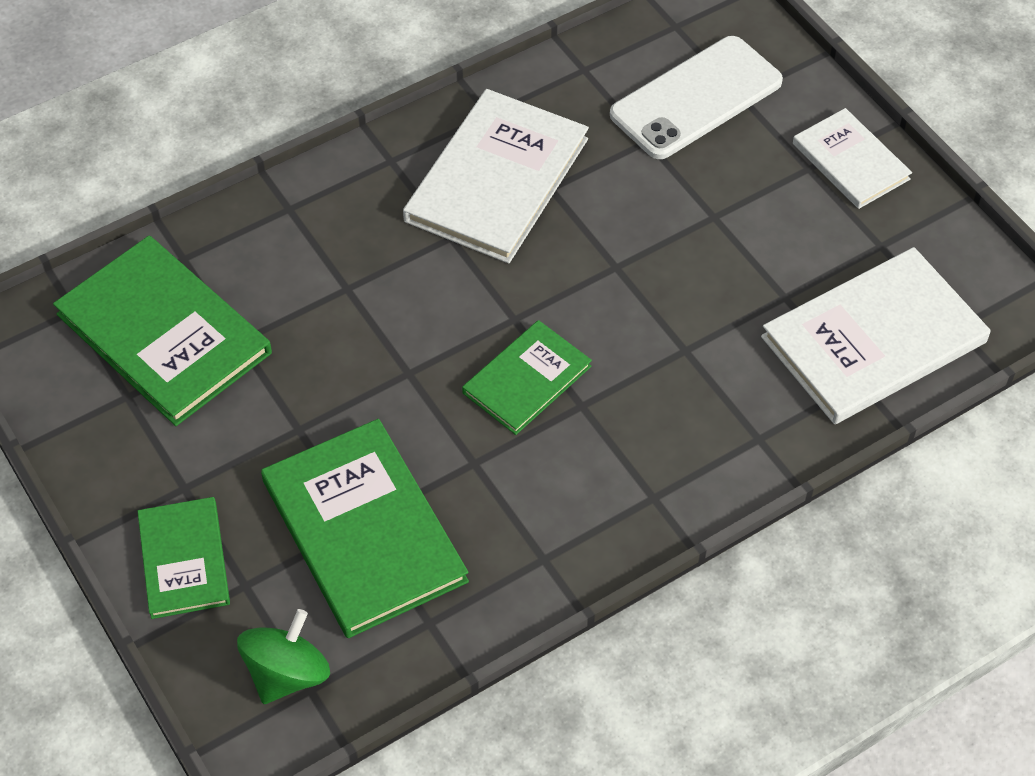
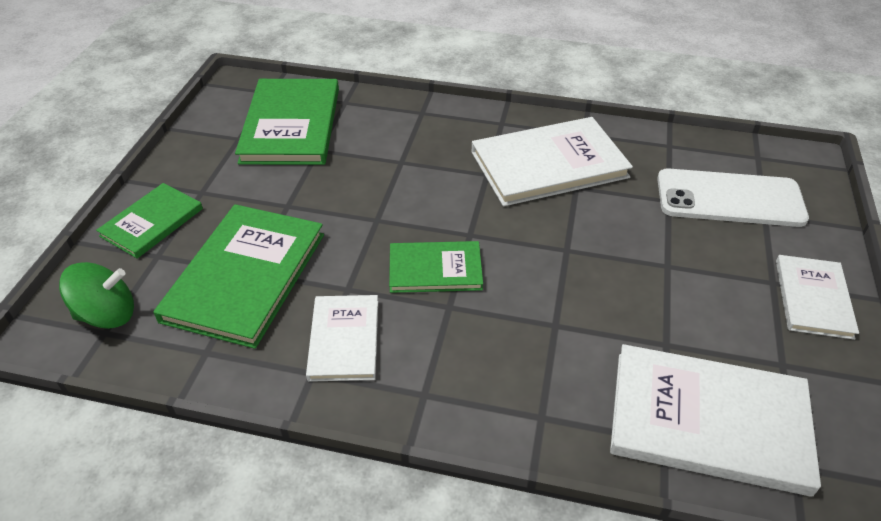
camera: 45 degrees right, 10 degrees down
(532, 509) = (344, 339): none -> white book

